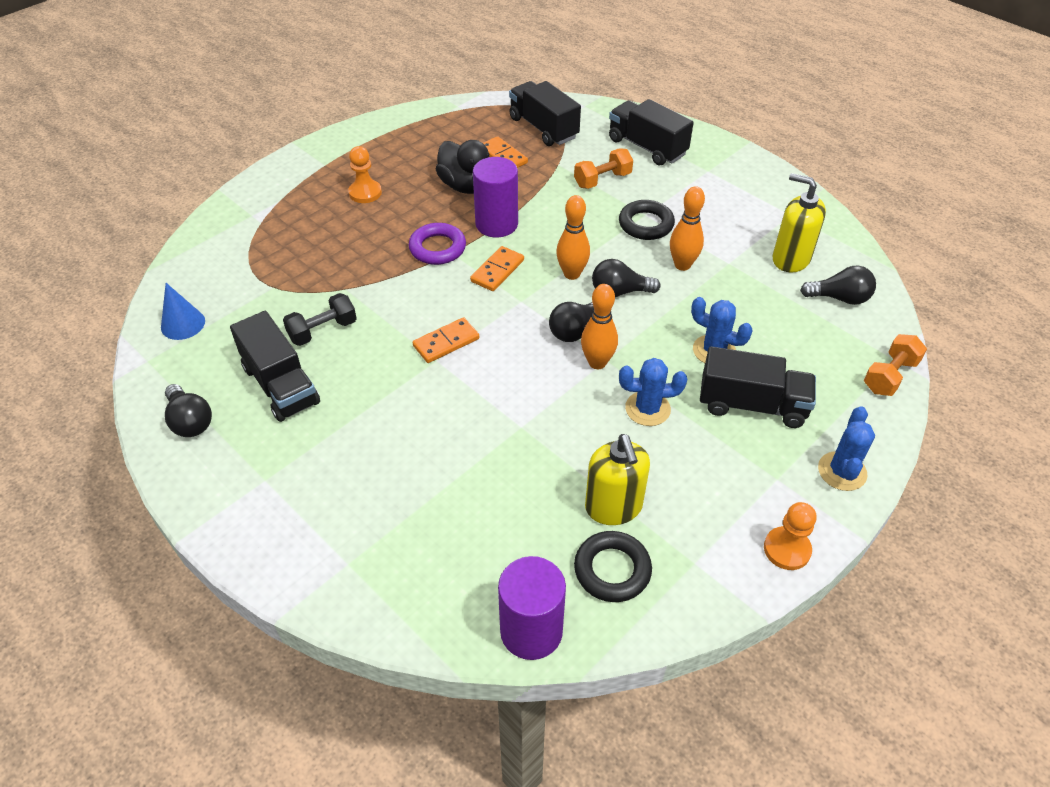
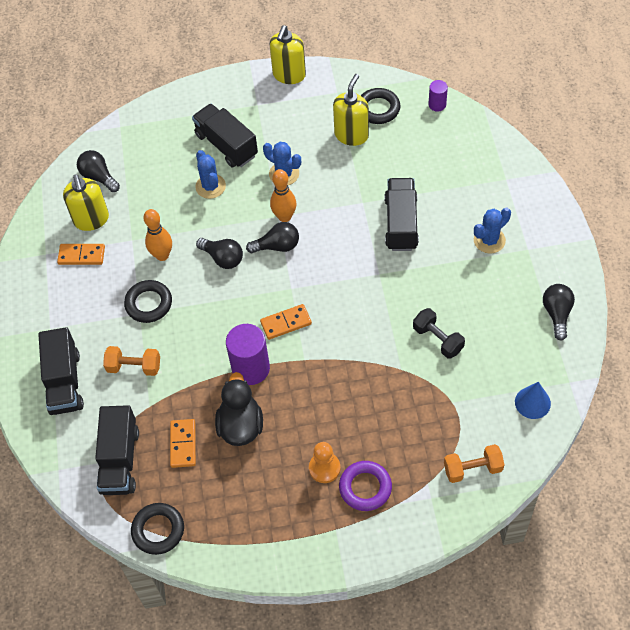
camera: 140 degrees left, 10 degrees up
(281, 385) = (488, 310): black truck -> black truck (401, 223)
(323, 331) = (438, 339): black dumbbell -> black dumbbell turned 45 degrees clockwise
(437, 248) = (311, 370): purple ring -> purple ring (365, 488)
(446, 342) = (363, 283): orange domino -> orange domino (81, 255)
(469, 109) = (158, 530): none -> black ring
(531, 631) = (437, 104): purple cylinder -> purple cylinder, size x0.53
(572, 274) = (239, 290): orange bowling pin -> none
(787, 549) = (289, 75): orange pawn -> yellow soap dispenser
(842, 471) = (222, 91): blue cactus -> blue cactus (489, 240)
(889, 376) = (135, 119): orange dumbbell -> orange dumbbell (472, 469)

